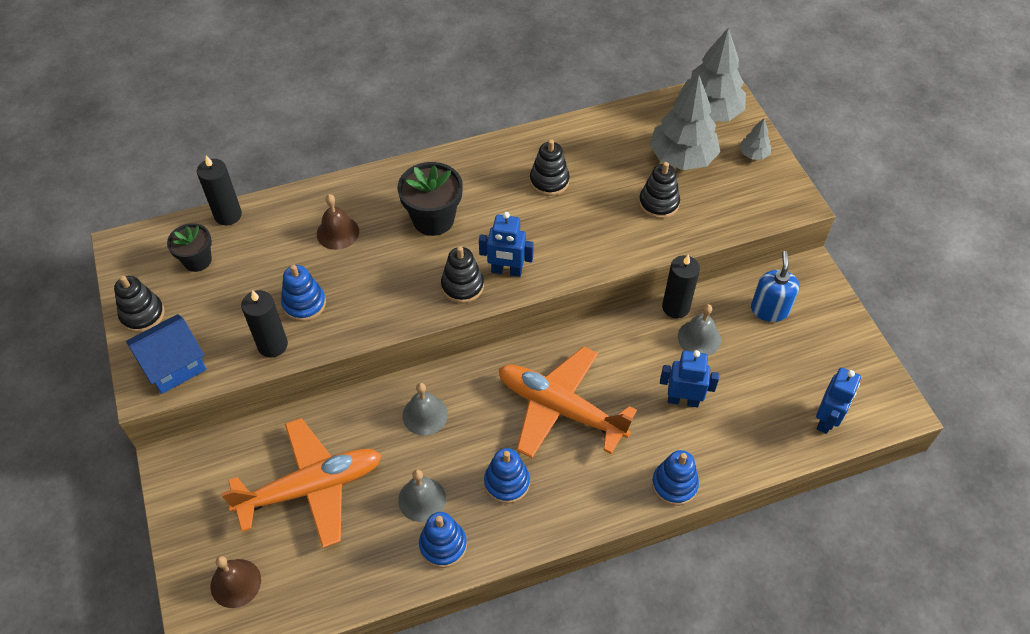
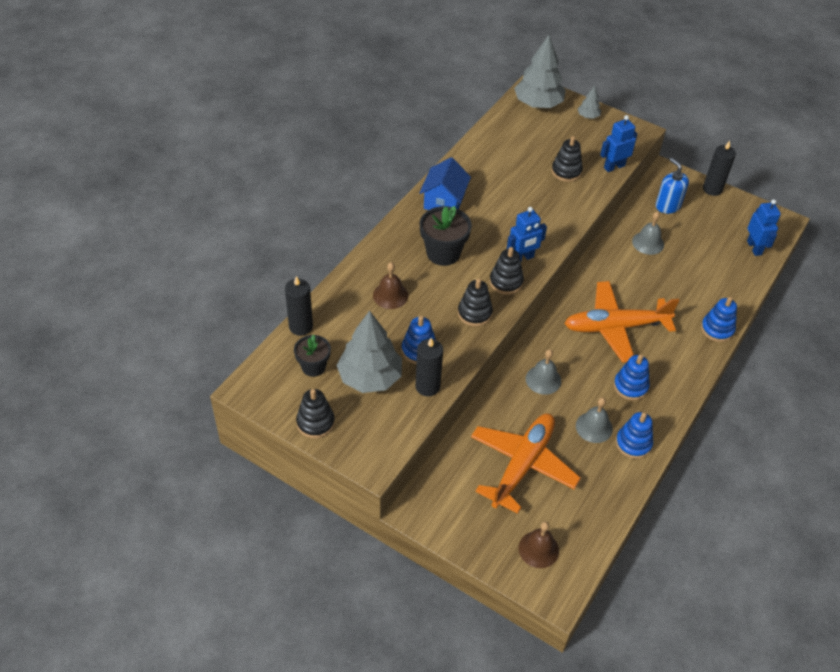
camera: 40 degrees left, 5 degrees down
(174, 365) = (376, 439): blue house -> blue house (444, 201)
(549, 181) = (489, 192): black stacking toy -> black stacking toy (474, 313)
(675, 307) = (618, 233): black candle -> black candle (712, 189)
(682, 157) = (551, 138): grey tree -> grey tree (370, 377)
(683, 400) = (675, 282): blue robot -> blue robot (614, 167)

